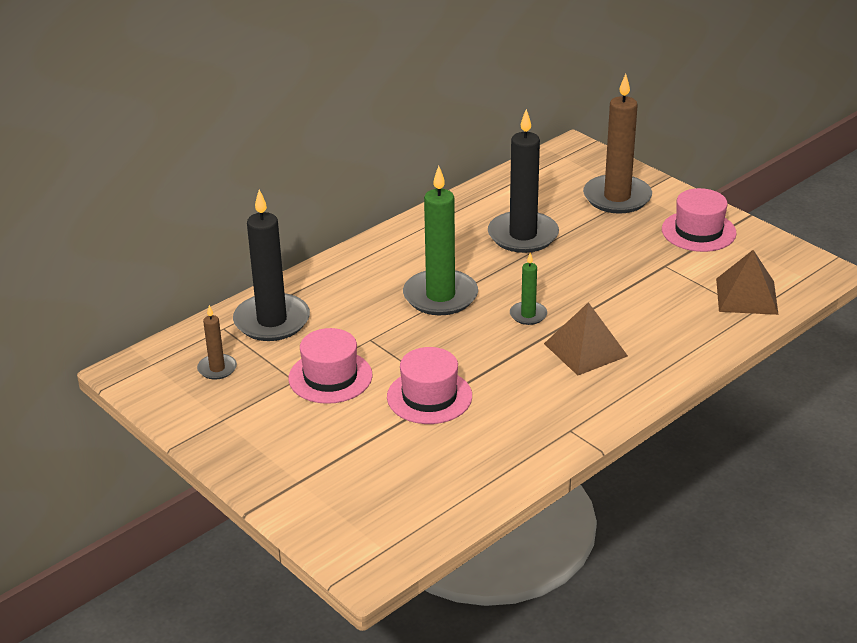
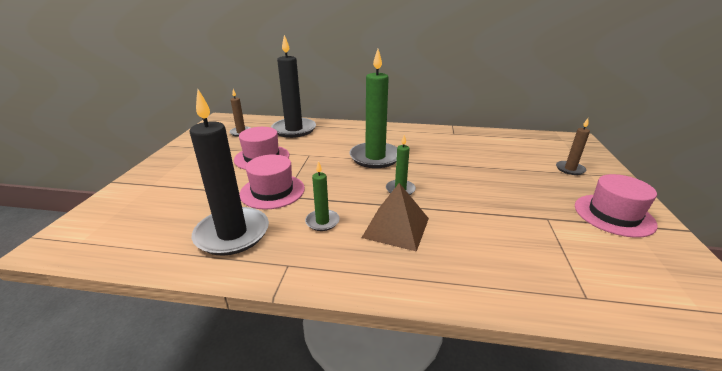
camera: 50 degrees right, 5 degrees down
(523, 235) = (471, 157): black candle -> black candle (232, 234)
(527, 386) = (322, 221): none -> green candle
(617, 197) = (570, 169): brown candle -> brown candle, size x0.49
(746, 296) = (598, 282): brown pyramid -> none

